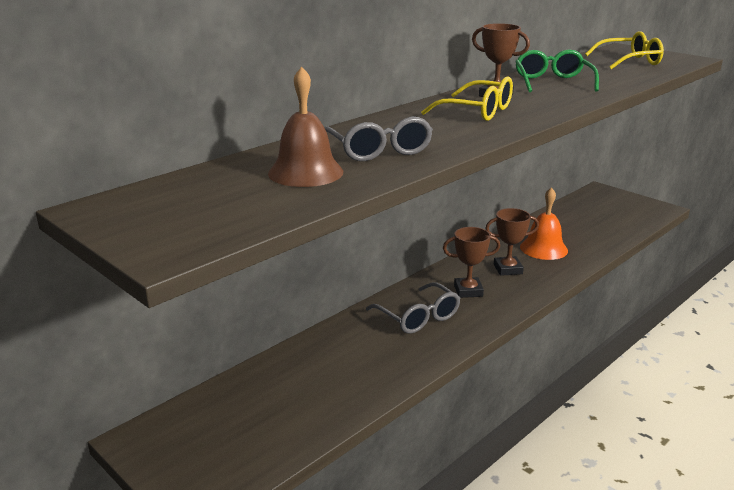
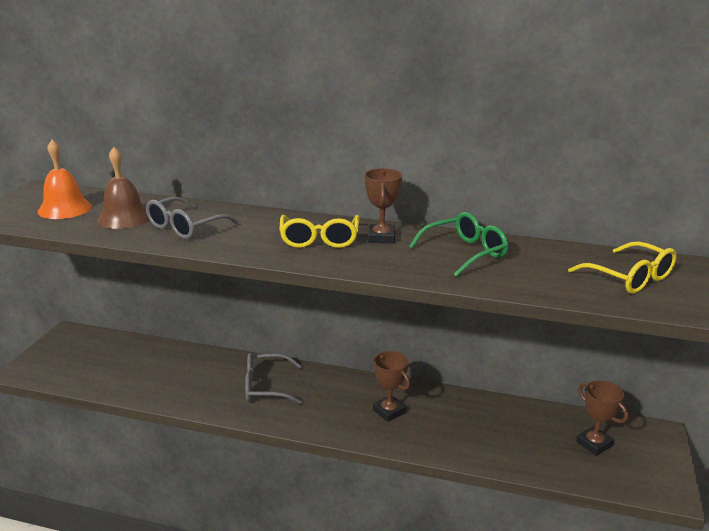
camera: 60 degrees right, 0 degrees up
(418, 317) = (266, 387): grey glasses -> grey glasses turned 60 degrees clockwise
(468, 291) = (329, 400): brown trophy -> brown trophy (594, 444)
(543, 248) = (455, 423): orange bell -> orange bell (65, 209)

